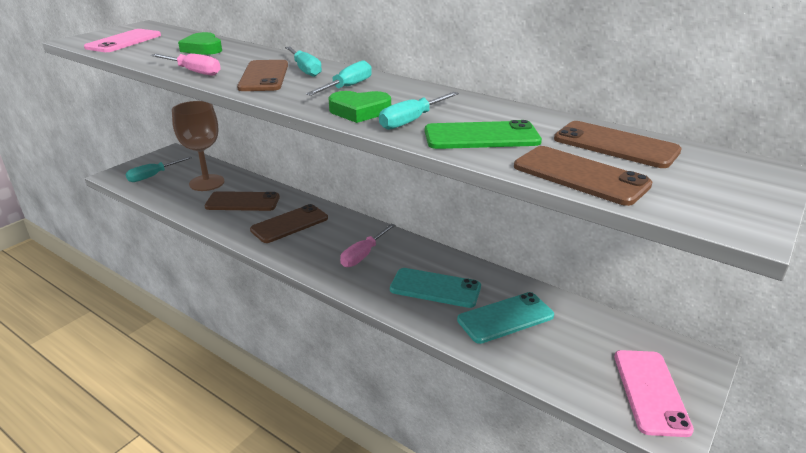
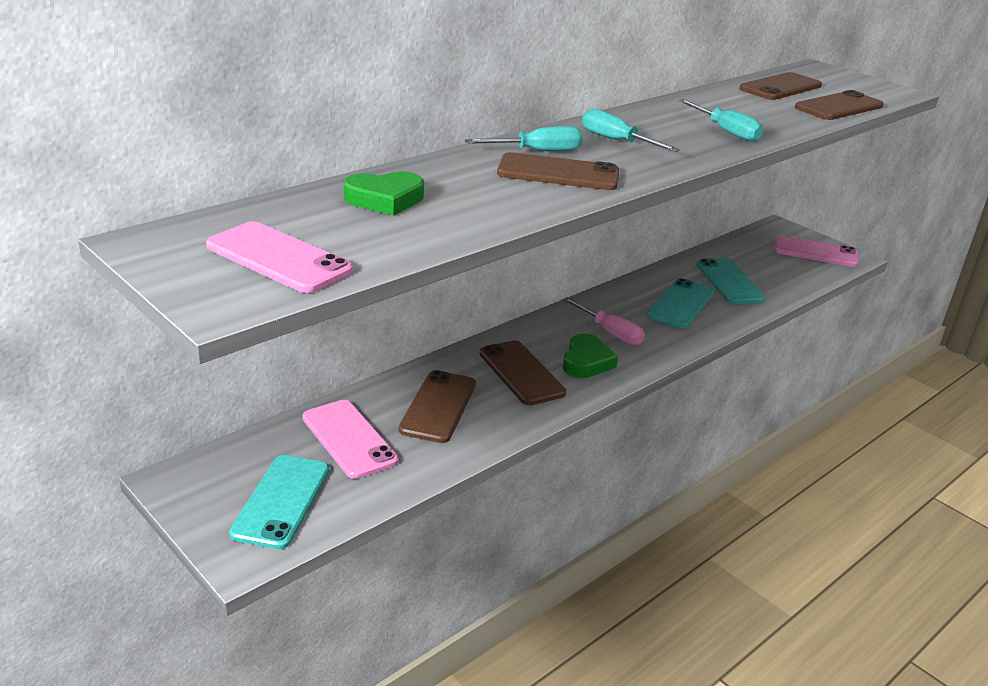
camera: 80 degrees left, 0 degrees up
(153, 176) = (281, 501): turquoise screwdriver -> turquoise phone
(194, 72) = (518, 209): pink screwdriver -> none
(207, 183) = (349, 439): brown goblet -> pink phone
(359, 111) = (698, 145): green heart -> green heart (586, 361)
(481, 136) = (765, 117): green phone -> none

